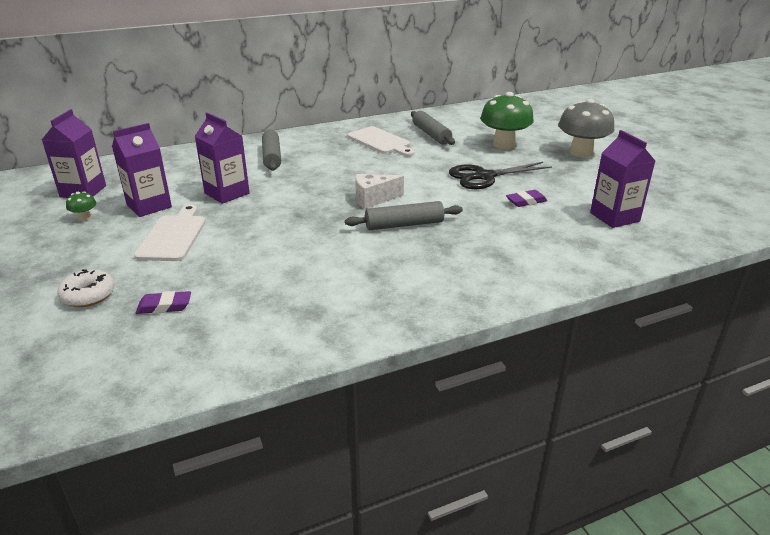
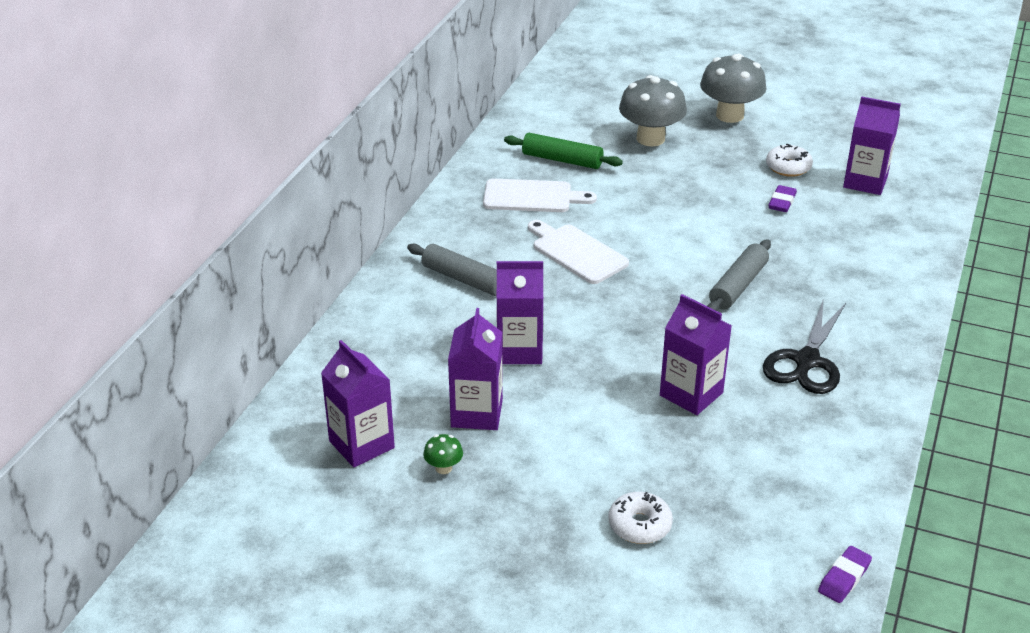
camera: 45 degrees left, 5 degrees up
(164, 306) = (719, 486): purple eraser -> purple eraser (844, 578)
(173, 236) = (576, 426): white cutting board -> white cutting board (576, 252)
(257, 256) = (691, 394): none -> purple carton
(373, 199) = (663, 273): white cheese -> none
(431, 134) = (562, 160): grey rolling pin -> green rolling pin
(484, 176) = (704, 191): black scissors -> black scissors (806, 361)
(504, 144) = (650, 139): green mushroom -> grey mushroom
(569, 188) = (788, 167): none -> white donut

